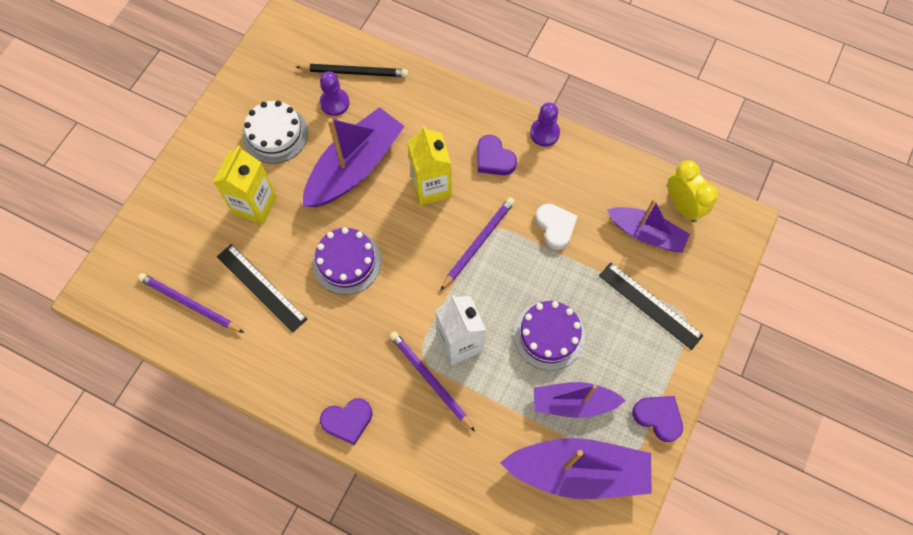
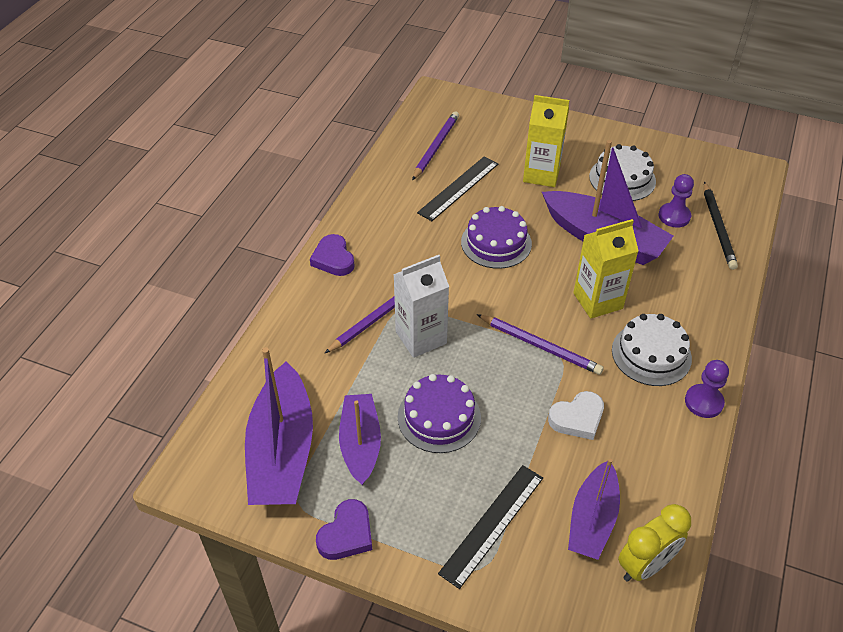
camera: 85 degrees right, 20 degrees down
(494, 159) = (651, 354): purple heart -> white cake

